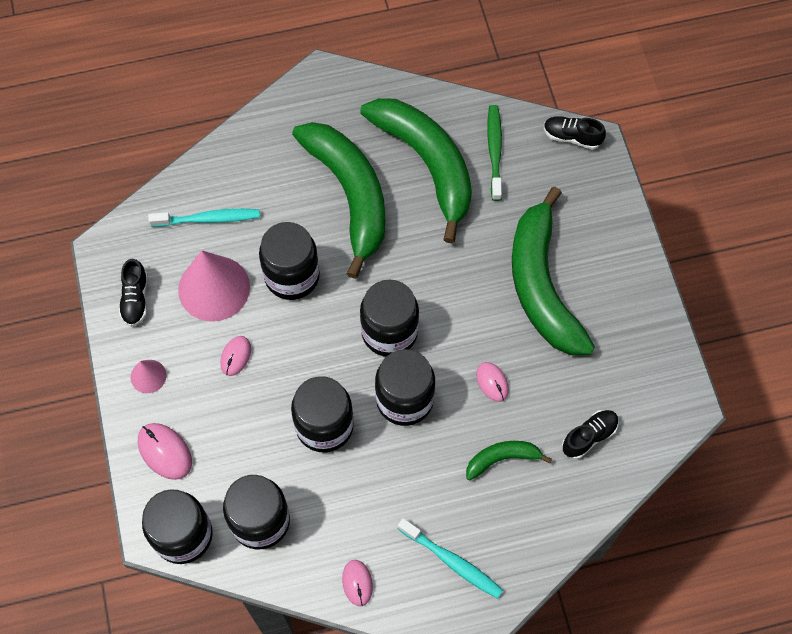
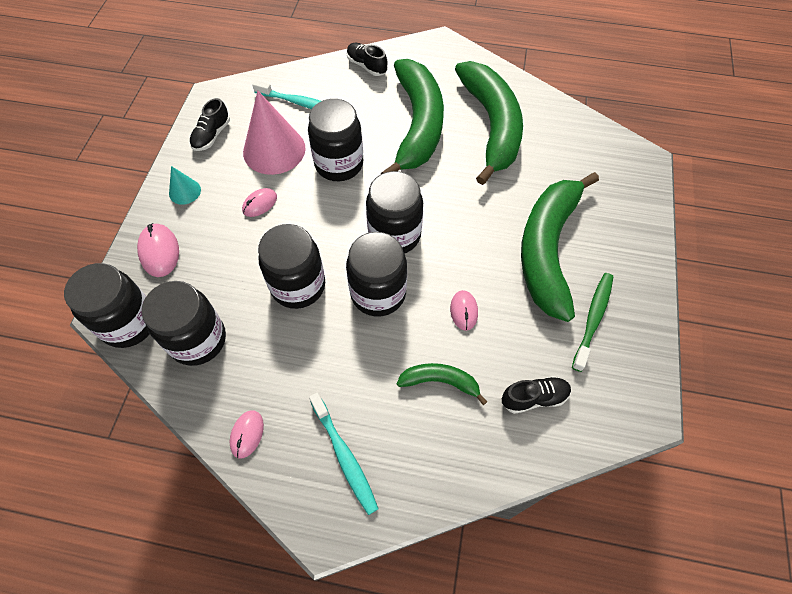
camera: 25 degrees right, 5 degrees down
(148, 376) = (185, 191): pink cone -> turquoise cone
(494, 151) = (553, 136): green toothbrush -> green toothbrush (593, 319)
(572, 137) = (625, 148): black shoe -> black shoe (367, 66)

